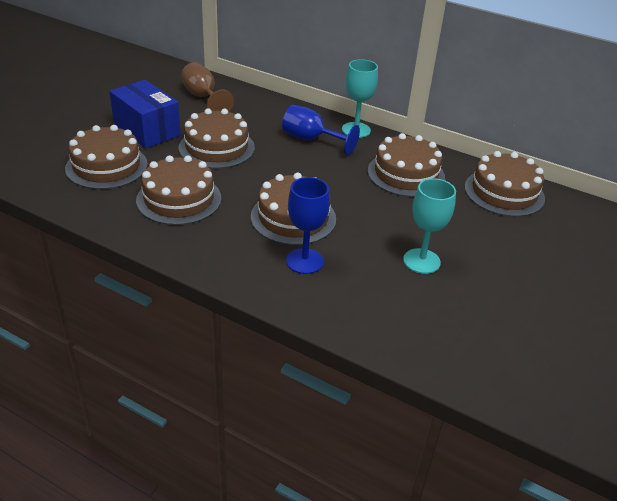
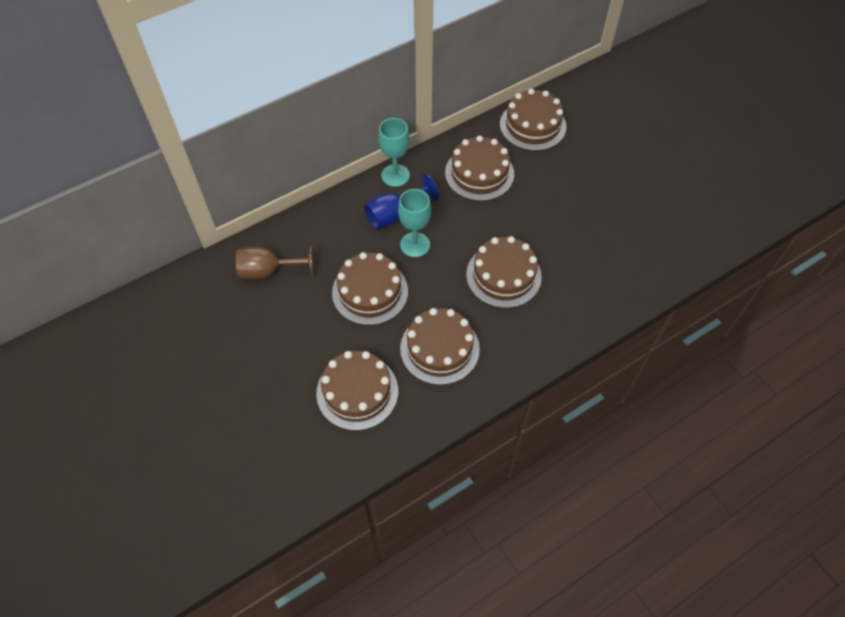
camera: 60 degrees left, 20 degrees up
(147, 130) = (307, 339): blue box -> none
(304, 261) = (561, 290): blue goblet -> none
(421, 261) = (590, 218): turquoise goblet -> turquoise goblet (415, 245)

